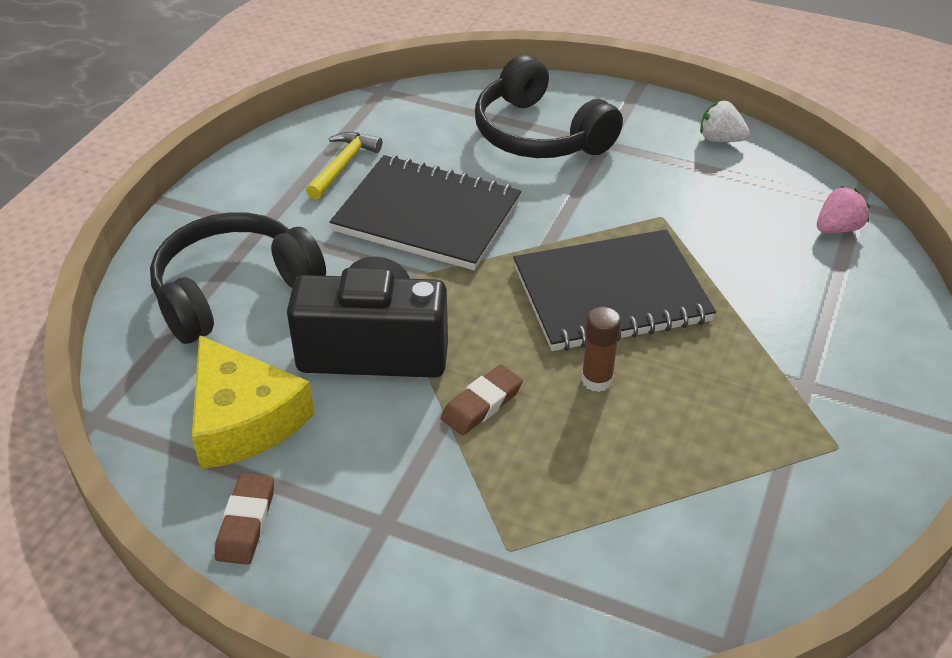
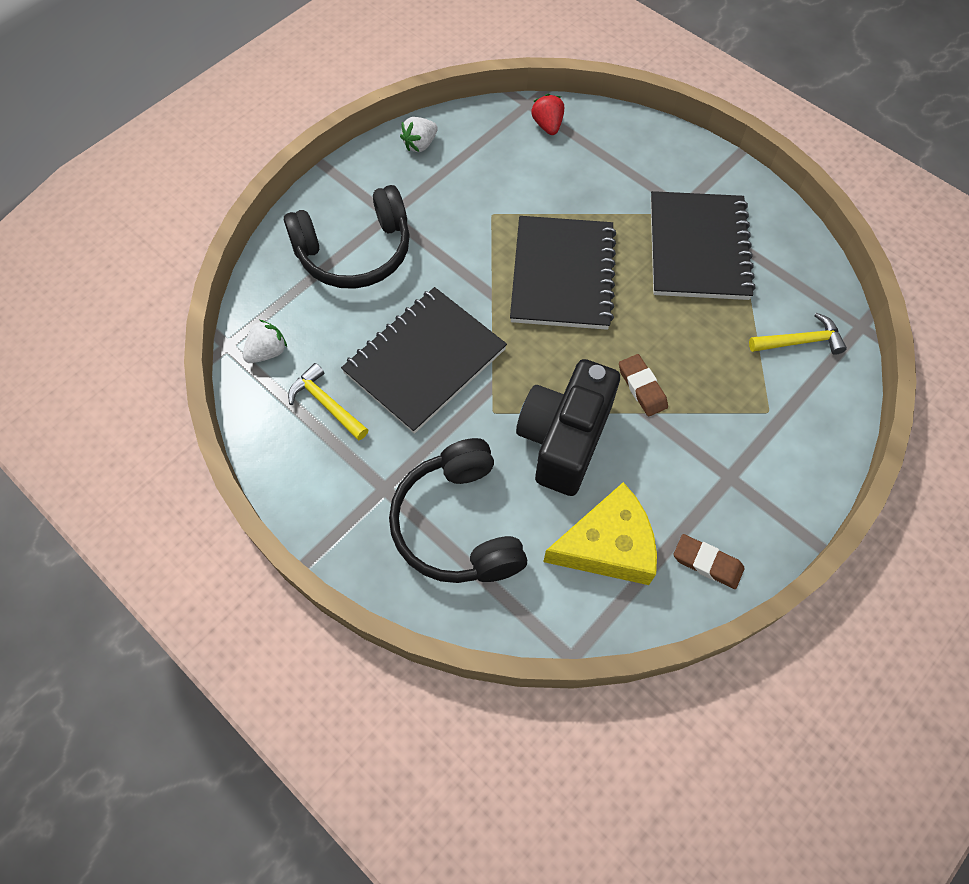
camera: 70 degrees left, 20 degrees up
(385, 114) = (267, 352): none -> white strawberry
(597, 380) = (641, 313): brown glue stick -> none
(652, 568) = (800, 341): none -> yellow hammer
(744, 416) = (698, 248): none -> black notebook
(837, 228) = (547, 125): pink strawberry -> red strawberry

